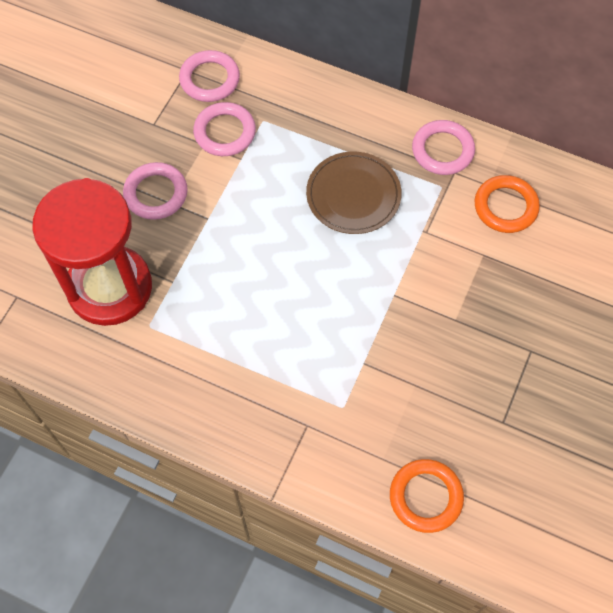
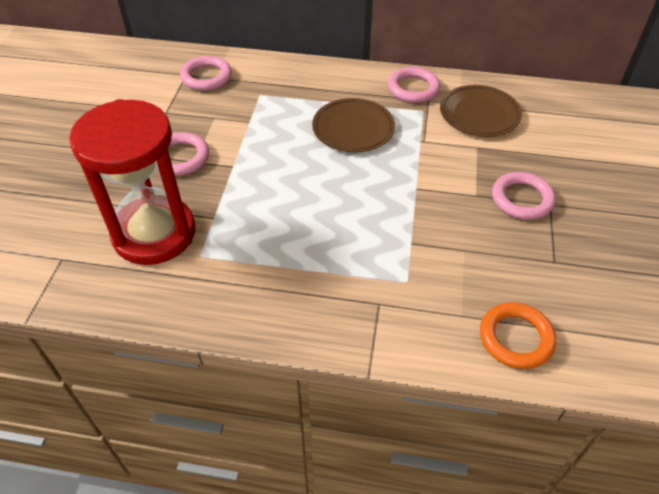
camera: 15 degrees left, 15 degrees down
(225, 132) = (229, 107): pink ring -> pink ring (522, 199)
(505, 207) = (479, 114): orange ring -> brown plate

